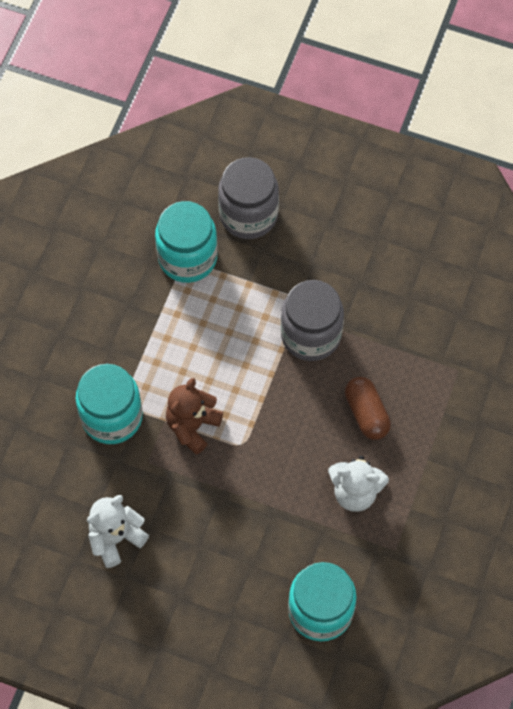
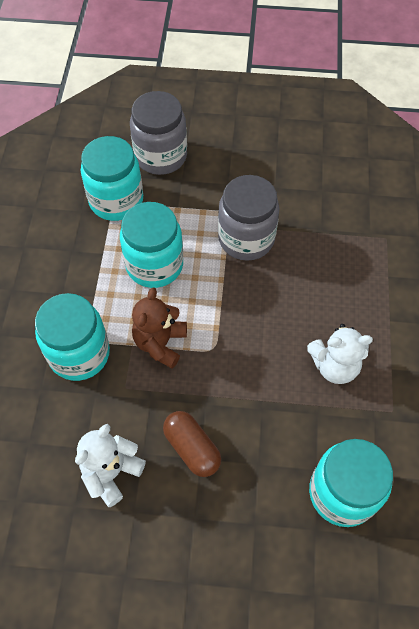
camera: 15 degrees left, 5 degrees down
(208, 341) = (154, 265): none -> turquoise jar
(366, 413) = (319, 293): brown capsule -> brown capsule (192, 448)

